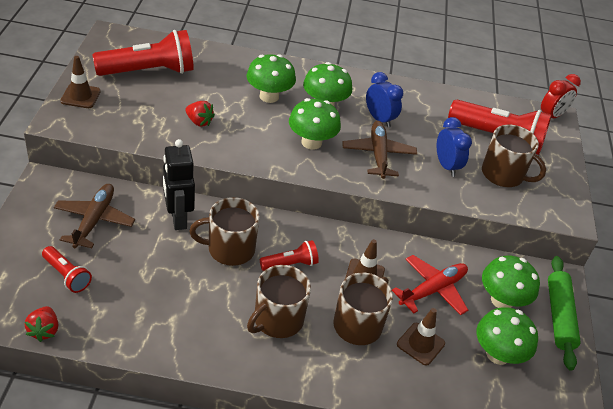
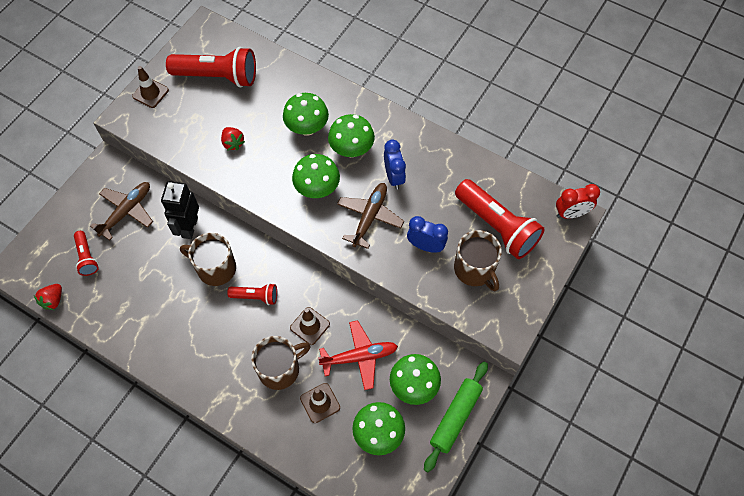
camera: 30 degrees right, 20 degrees up
(277, 320) = (219, 344): brown mug -> none
(446, 166) = (425, 246): blue clock -> blue clock turned 75 degrees counterclockwise

